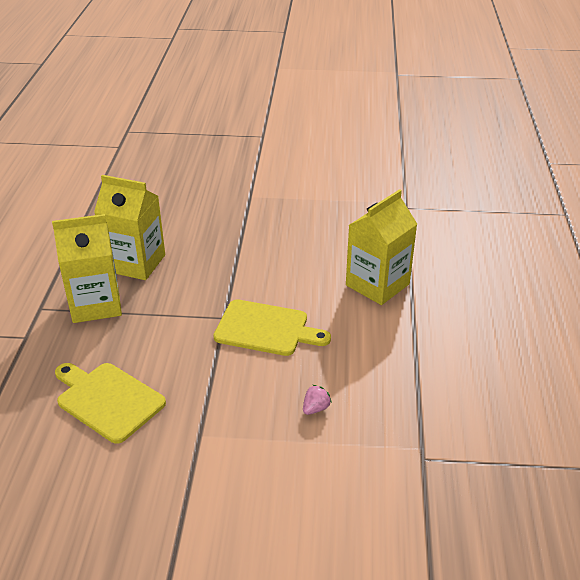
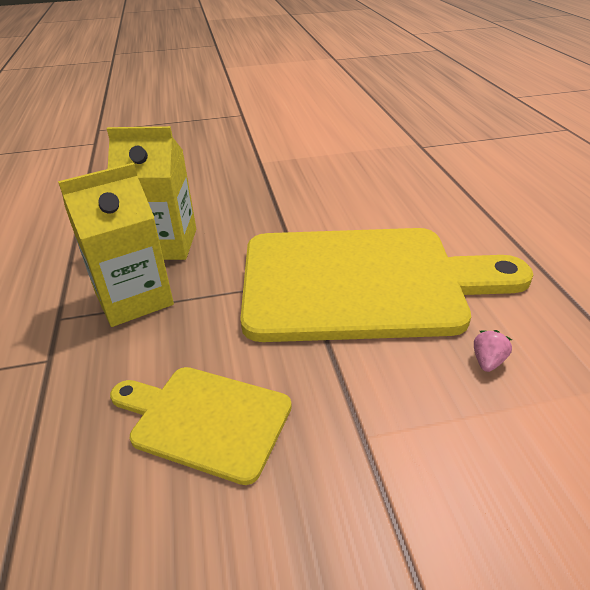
camera: 15 degrees left, 0 degrees up
(266, 329) = (361, 282): yellow cutting board -> yellow cutting board, size x2.01
(377, 284) = (449, 215): yellow carton -> none

